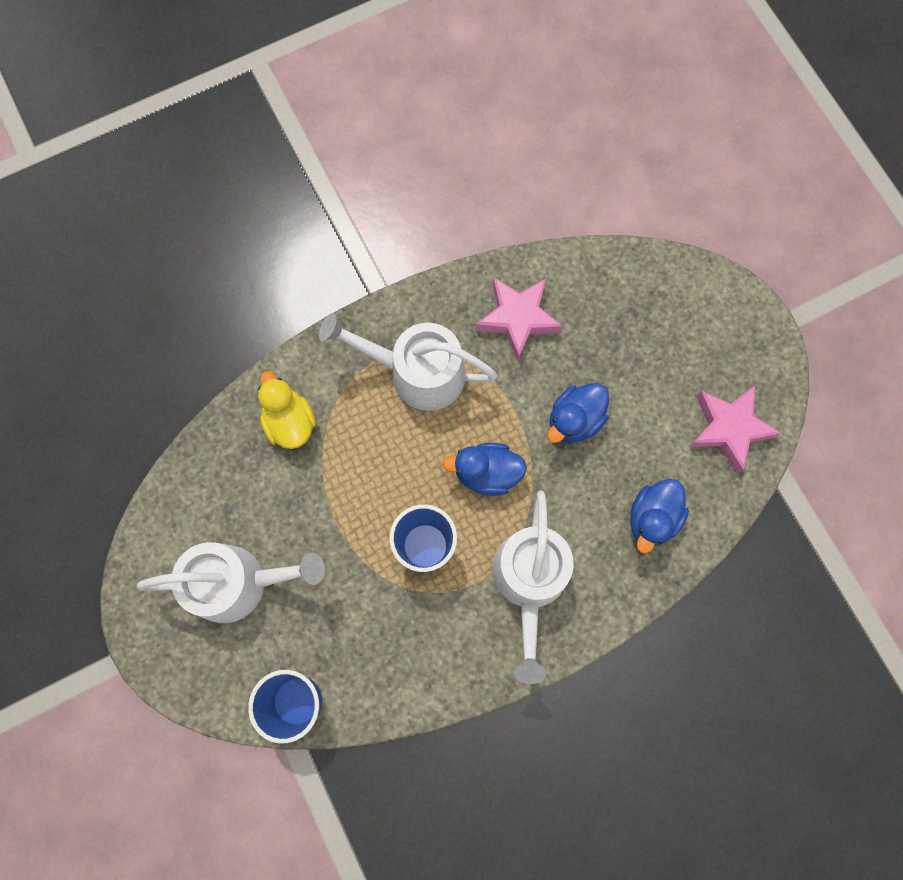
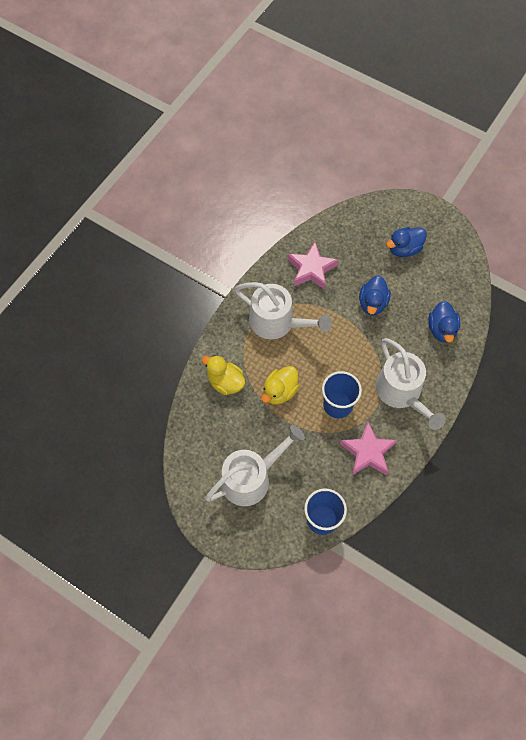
camera: 30 degrees left, 10 degrees down
(356, 479) = (280, 391): none -> yellow duck
(417, 372) = (277, 322): white watering can -> white watering can turned 135 degrees counterclockwise
(486, 473) = (345, 352): blue duck -> blue duck (404, 249)
(729, 428) = (450, 267): pink star -> pink star (367, 452)

